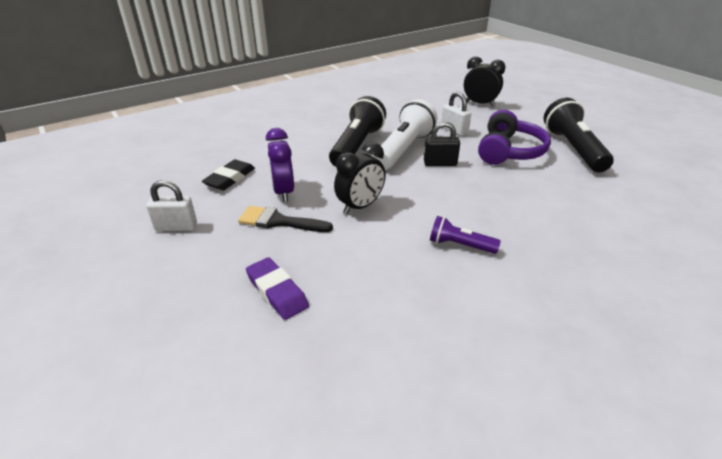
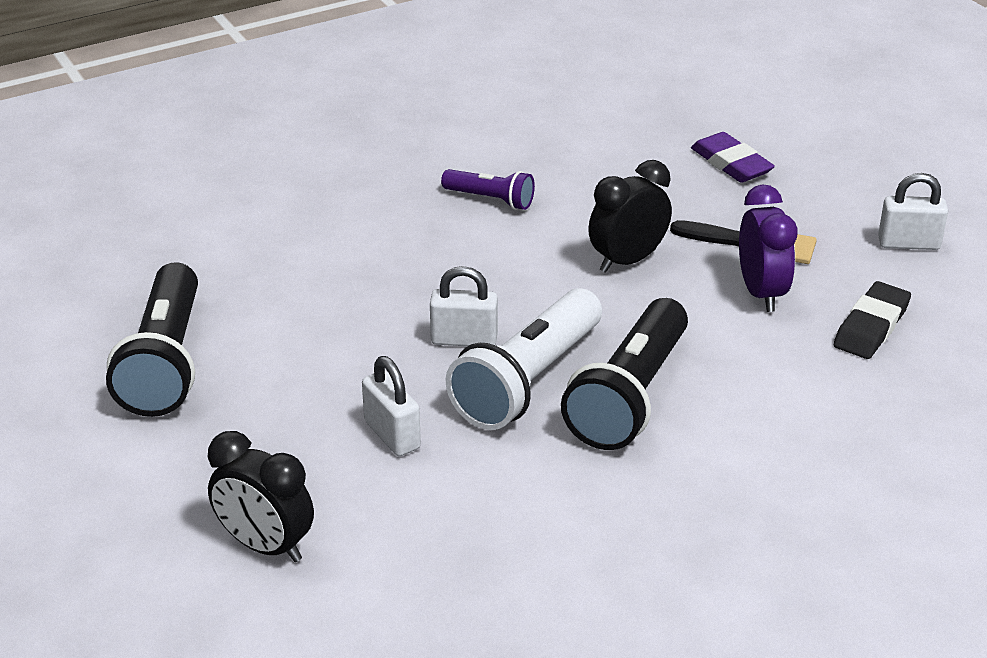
camera: 175 degrees left, 0 degrees up
(440, 163) = (464, 340): black padlock -> white padlock
(509, 151) = (306, 363): purple headphones -> none

